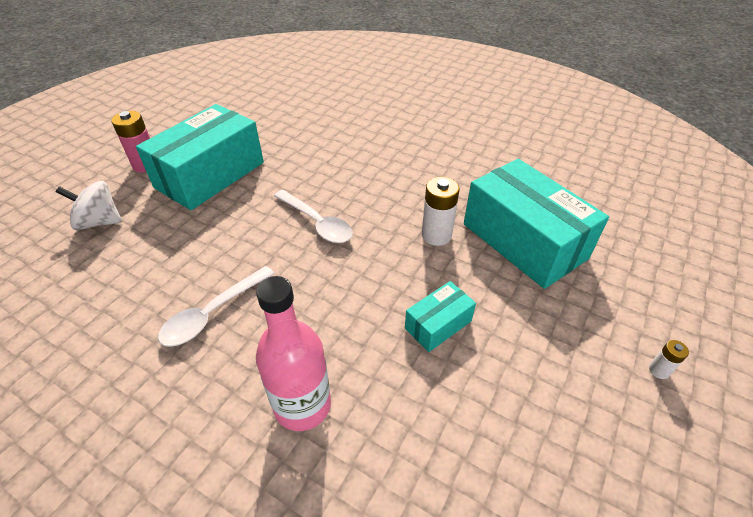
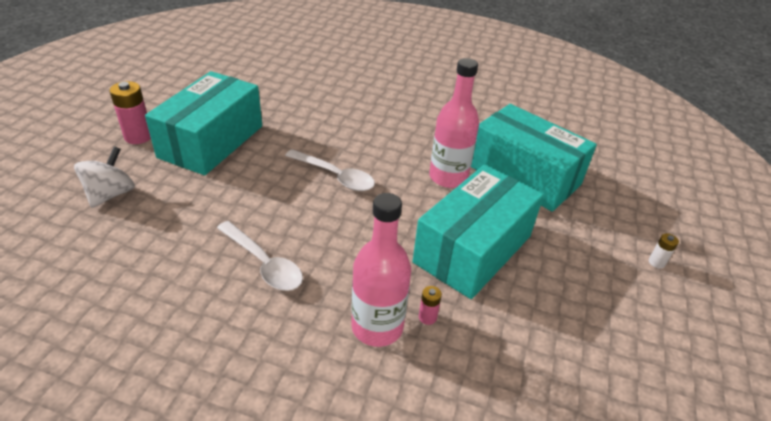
camera: 15 degrees left, 5 degrees down
(99, 222) = (111, 194): white spinning top -> white spinning top turned 120 degrees clockwise
(212, 313) = (264, 263): white spoon -> white spoon turned 75 degrees counterclockwise
(361, 402) = (427, 317): none -> pink battery
(436, 235) = (448, 177): white battery -> pink bottle
(438, 324) = (473, 249): turquoise box -> turquoise box, size x2.15

